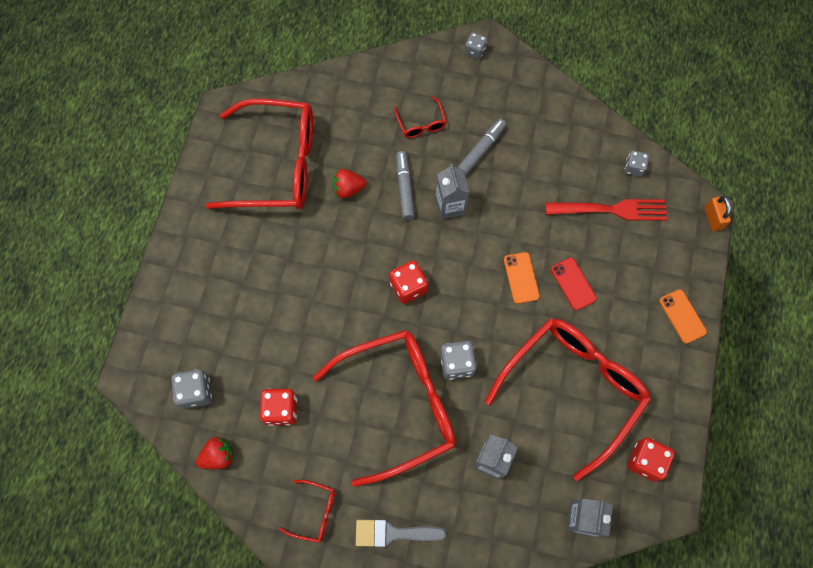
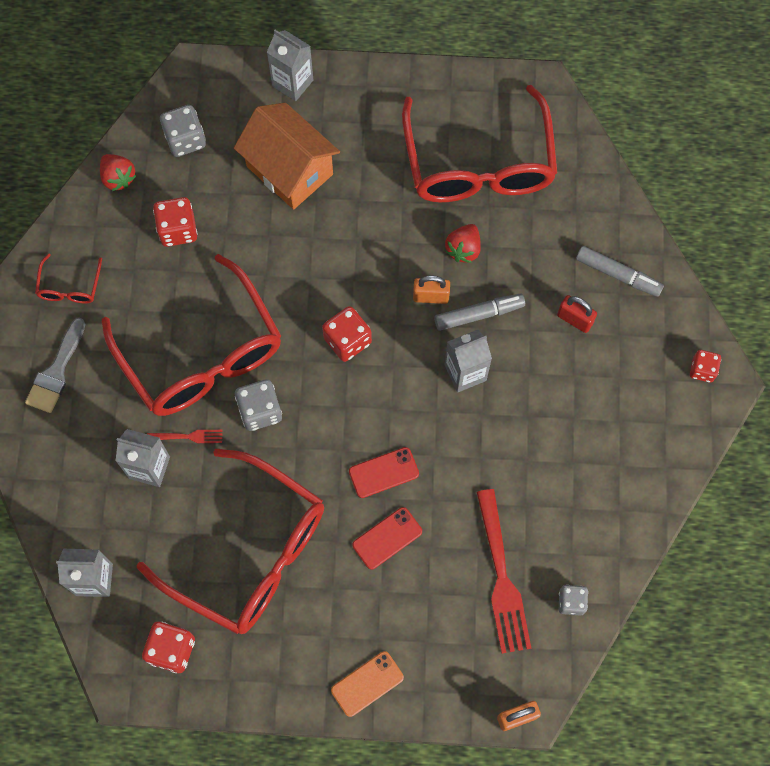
camera: 80 degrees right, 0 degrees up
(166, 294) = (292, 83): none -> grey carton
(247, 309) = (289, 170): none -> orange house
(348, 189) = (463, 249): red strawberry -> red strawberry turned 135 degrees counterclockwise
(383, 219) = (431, 296): none -> orange padlock
(393, 533) = (56, 372): grey brush -> grey brush turned 150 degrees counterclockwise
(421, 124) = (574, 319): red glasses -> red padlock
(469, 425) = (188, 437): none -> red fork
(475, 51) = (702, 370): grey dice -> red dice
(481, 150) = (554, 399): grey marker -> grey marker (618, 274)
(521, 278) = (383, 472): orange phone -> red phone

